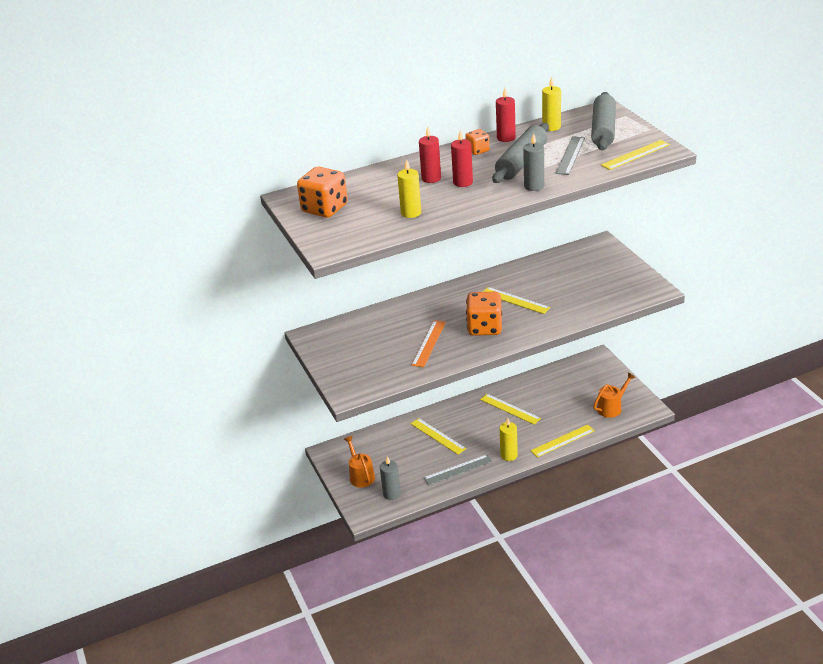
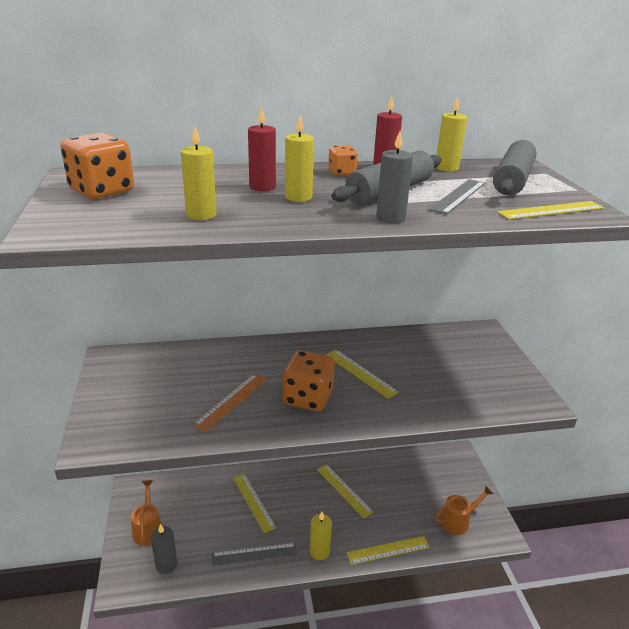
camera: 10 degrees right, 5 degrees down
(463, 182) = (298, 197): red candle -> yellow candle

